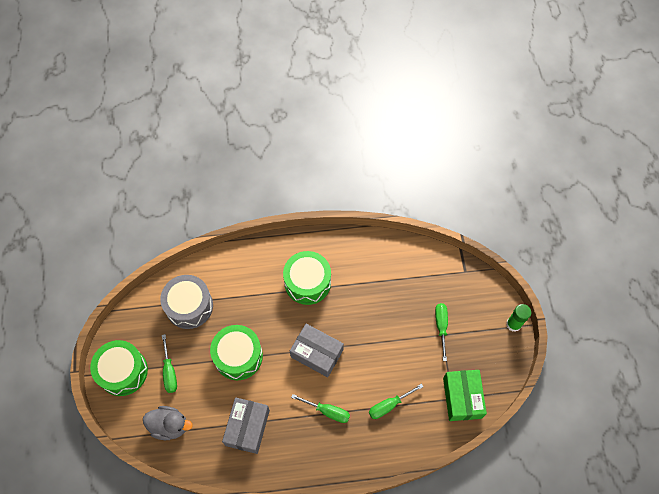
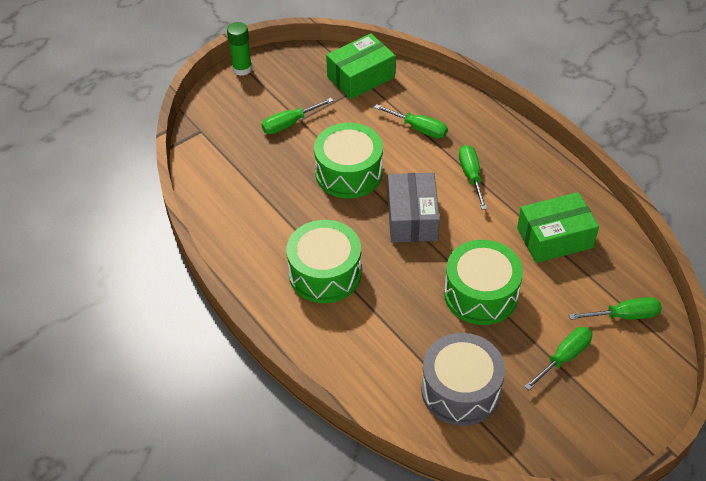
camera: 120 degrees left, 15 degrees down
(123, 371) = (612, 413): green drum -> green drum (349, 173)
(170, 425) = (624, 316): grey duck -> green screwdriver
(247, 427) = (554, 238): grey box -> green box

